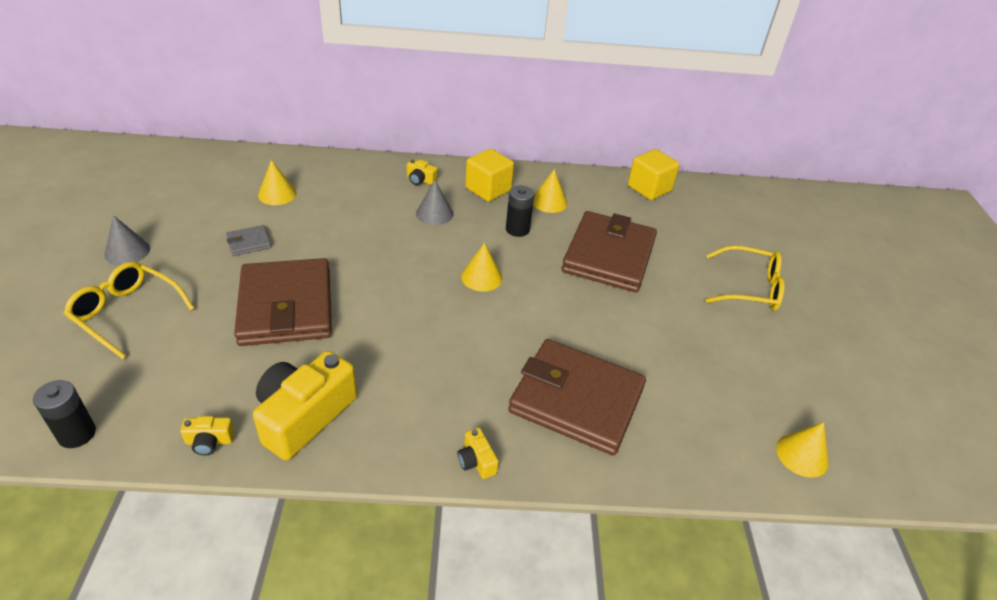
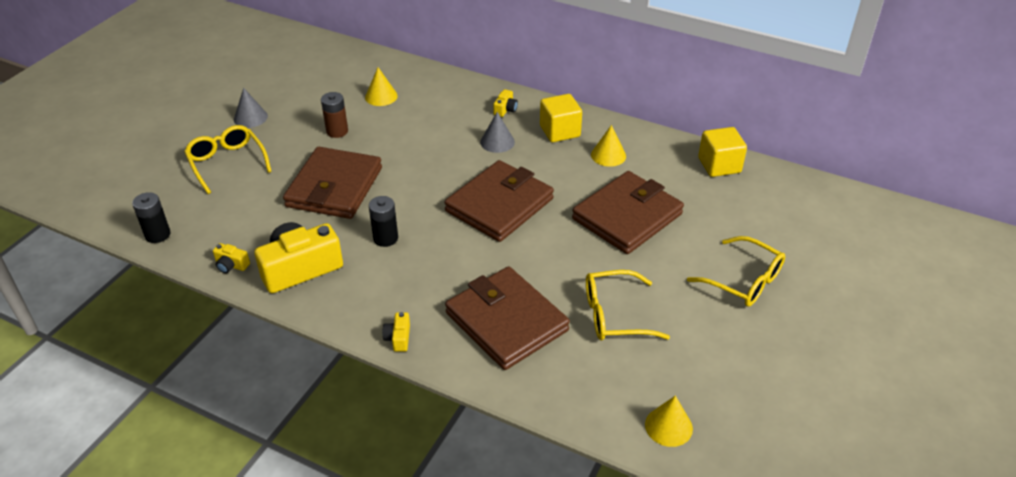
camera: 30 degrees right, 0 degrees up
(249, 243) = (337, 131): grey wallet -> brown battery
(420, 180) = (505, 109): yellow camera -> yellow camera turned 120 degrees counterclockwise
(482, 277) = (499, 205): yellow cone -> brown wallet
(517, 229) = (560, 173): black battery -> black battery (385, 238)
(670, 357) = (614, 315): none -> yellow glasses

